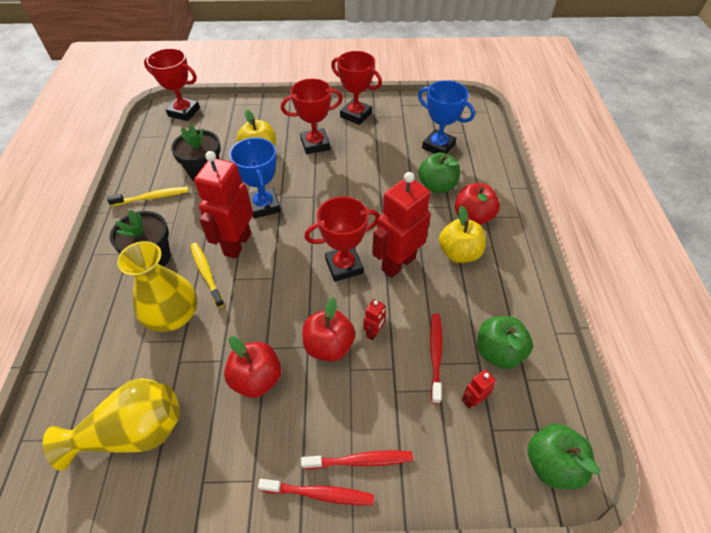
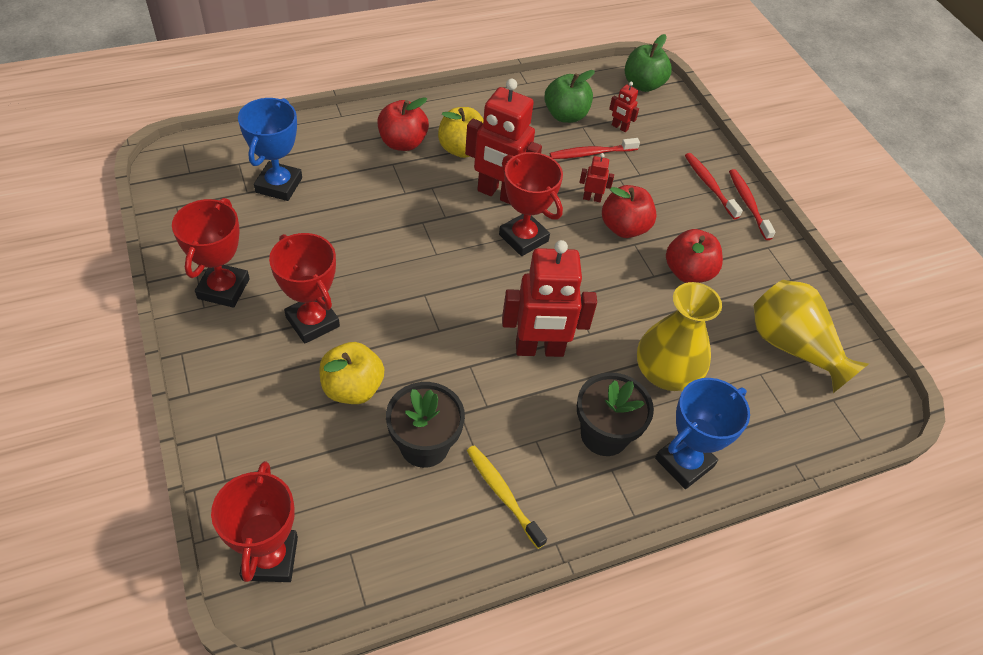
camera: 115 degrees left, 0 degrees up
(206, 273) = (597, 364): yellow toothbrush -> none
(264, 206) = (463, 343): blue trophy -> blue trophy (684, 462)
(437, 186) = (361, 178): green apple -> none

